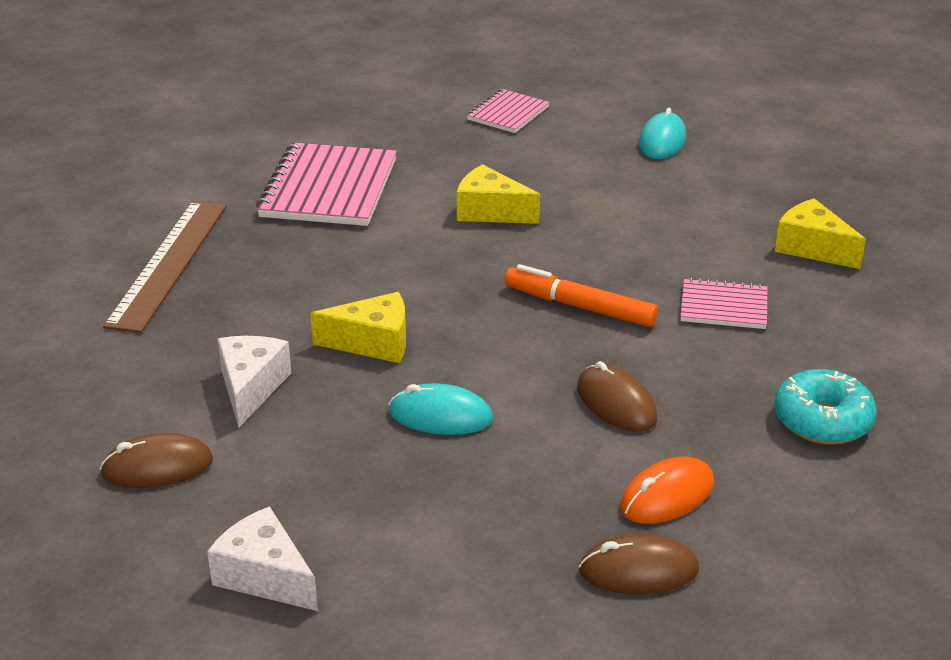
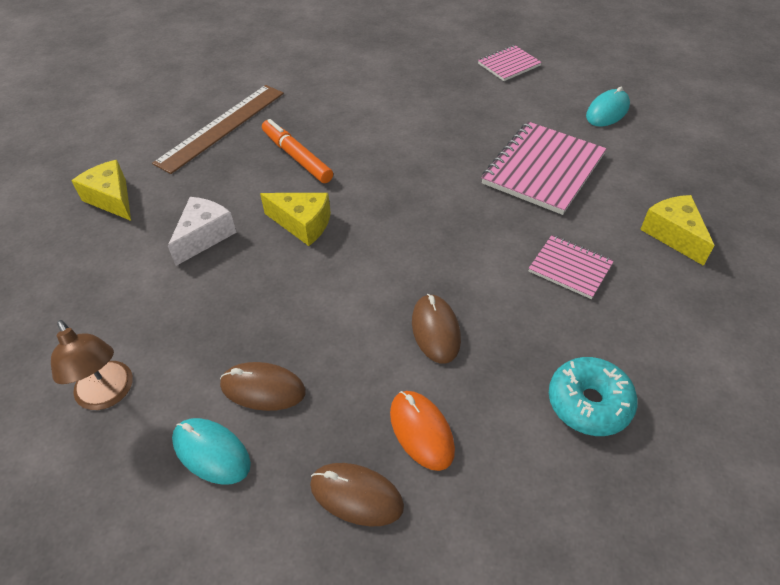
camera: 25 degrees right, 15 degrees up
(157, 467) = (108, 280): brown mouse -> brown mouse (263, 388)
(265, 576) = (108, 395): white cheese -> brown lamp
(329, 189) = (354, 96): pink notebook -> pink notebook (543, 169)
(440, 416) = (306, 299): turquoise mouse -> turquoise mouse (211, 452)
(490, 211) = (448, 139): yellow cheese -> yellow cheese (112, 199)
(579, 307) = (461, 236): orange marker -> orange marker (297, 157)
(667, 496) = (421, 431): orange mouse -> orange mouse turned 75 degrees clockwise

